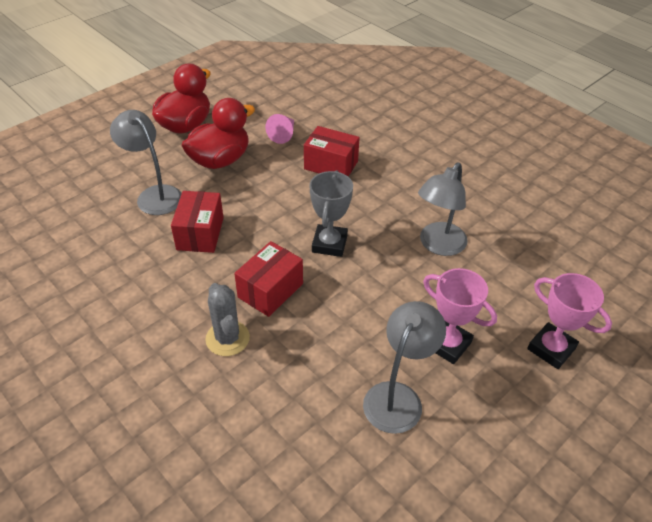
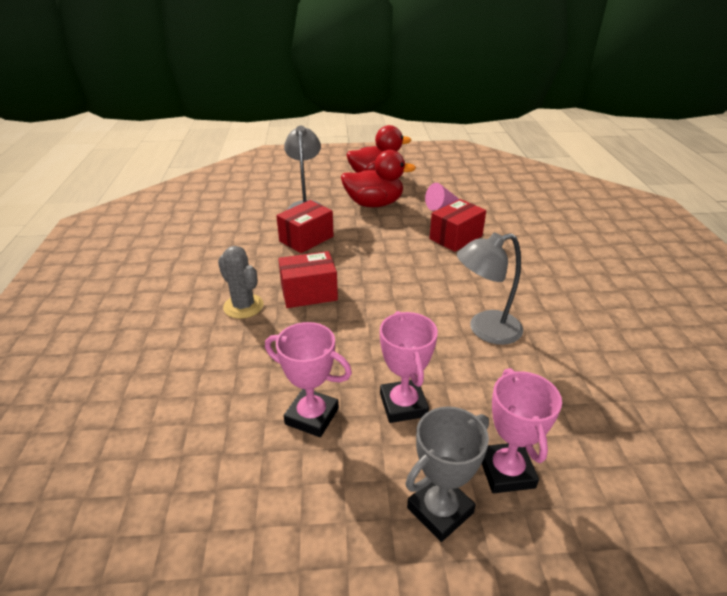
camera: 40 degrees right, 10 degrees down
(227, 338) = (243, 306): grey cactus -> grey cactus turned 60 degrees counterclockwise
(329, 244) = (390, 285): grey trophy -> grey trophy (440, 510)
(331, 165) = (455, 237): red box -> red box turned 75 degrees clockwise
(398, 397) = (312, 416): grey lamp -> pink trophy

